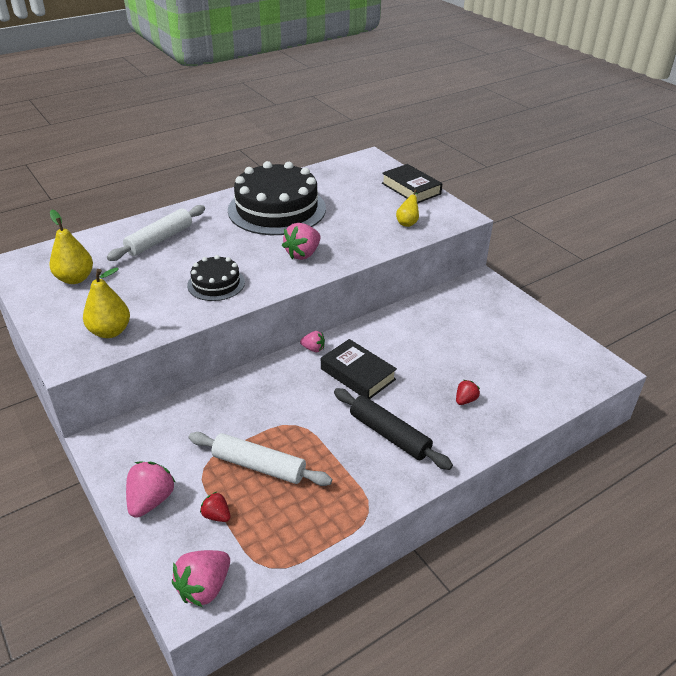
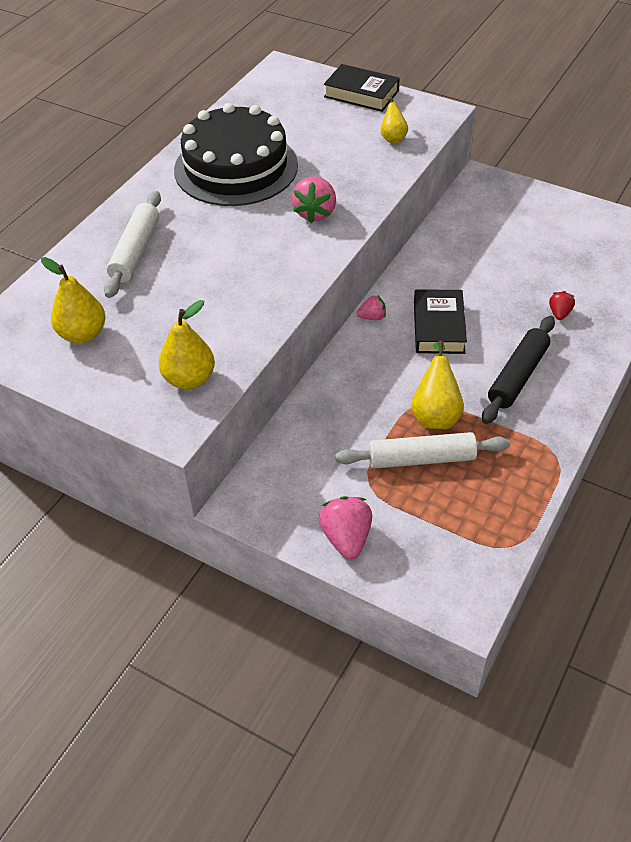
camera: 25 degrees left, 10 degrees up
(204, 587) = (469, 591): pink strawberry -> none
(216, 283) = (253, 281): black cake -> none
(216, 515) = (423, 523): red strawberry -> none
(299, 437) = (435, 414): none -> yellow pear
(357, 374) = (438, 327): black book -> black book turned 75 degrees clockwise
(389, 434) = (517, 376): black rolling pin -> black rolling pin turned 75 degrees counterclockwise

